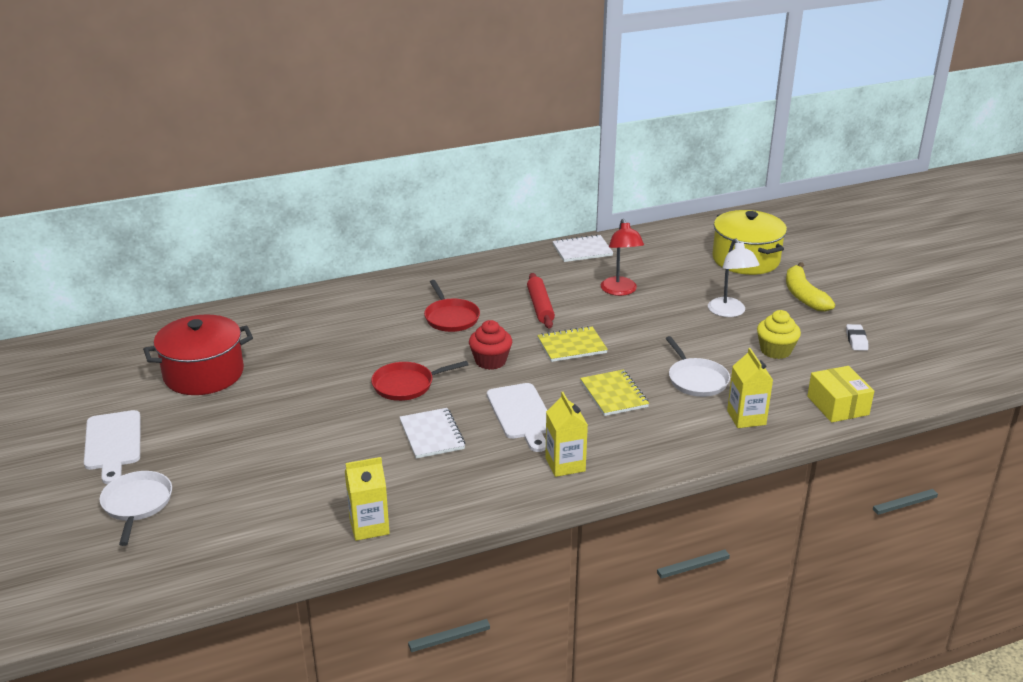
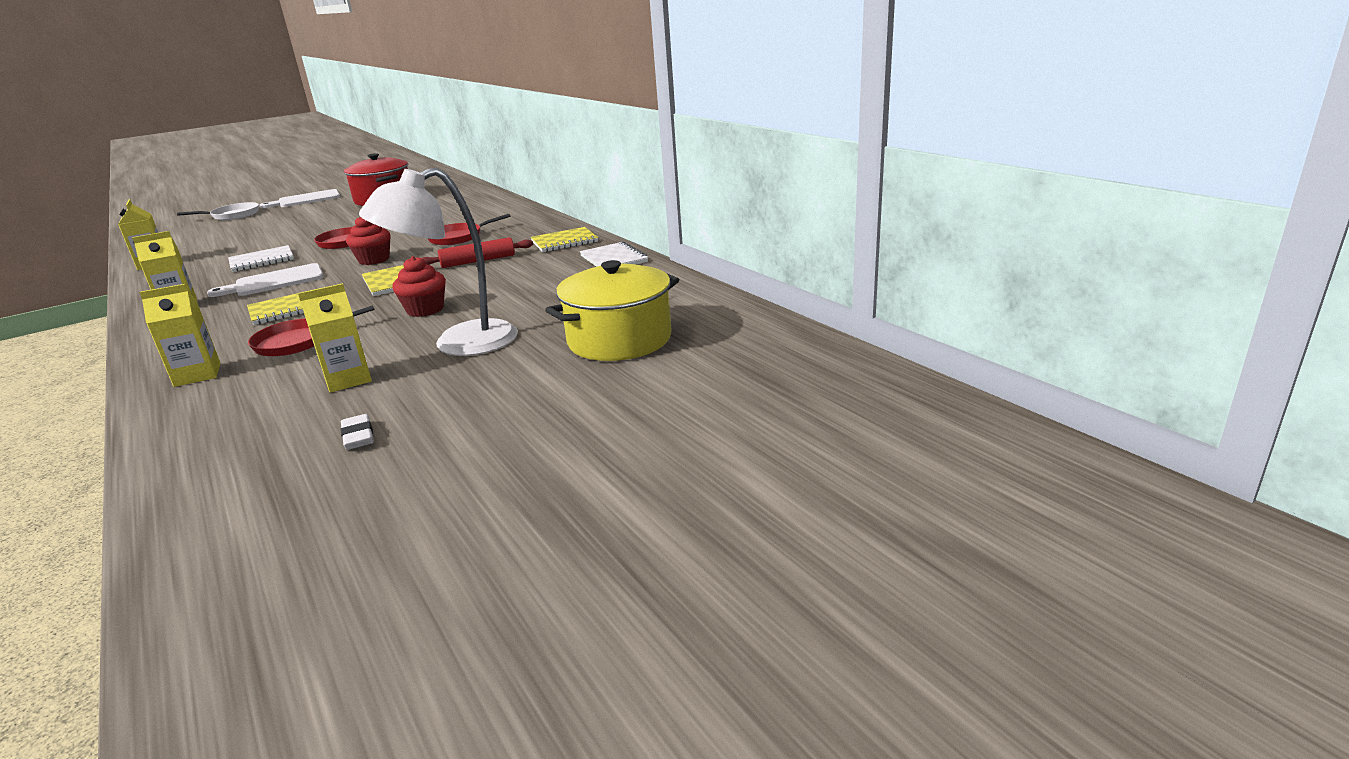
camera: 80 degrees right, 5 degrees down
(515, 267) = (564, 242): none -> yellow notebook
(620, 291) = (515, 286): red lamp -> none
(653, 327) = (425, 309): none -> red cupcake
(696, 380) = (297, 342): white pan -> red pan
(729, 312) = (459, 343): white lamp -> white lamp, size x1.53
(775, 350) = (348, 379): yellow cupcake -> yellow carton
(803, 295) = (508, 387): yellow banana -> none
(837, 405) = (183, 430): yellow box -> none
(856, 340) = (358, 436): white eraser -> white eraser turned 75 degrees clockwise

